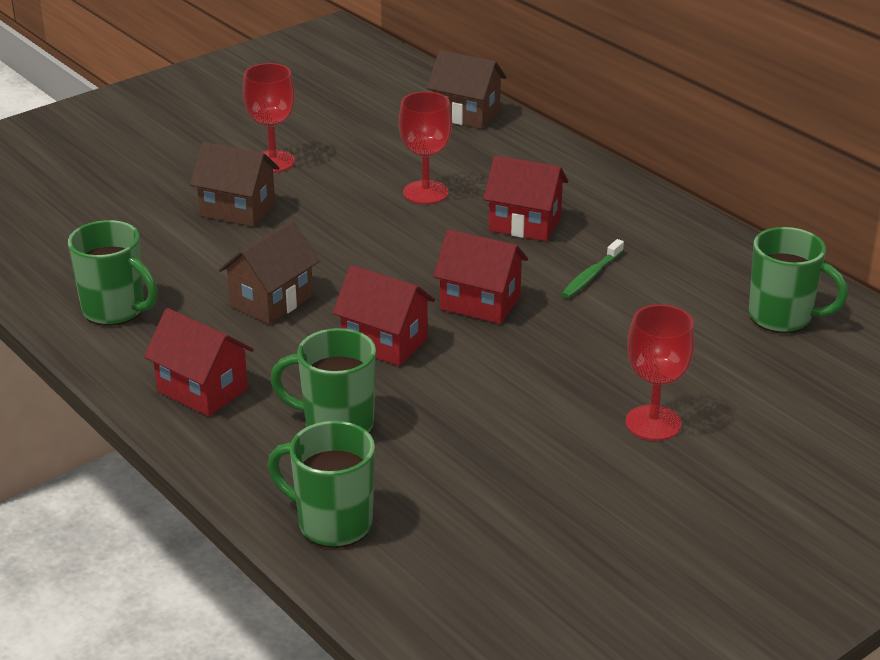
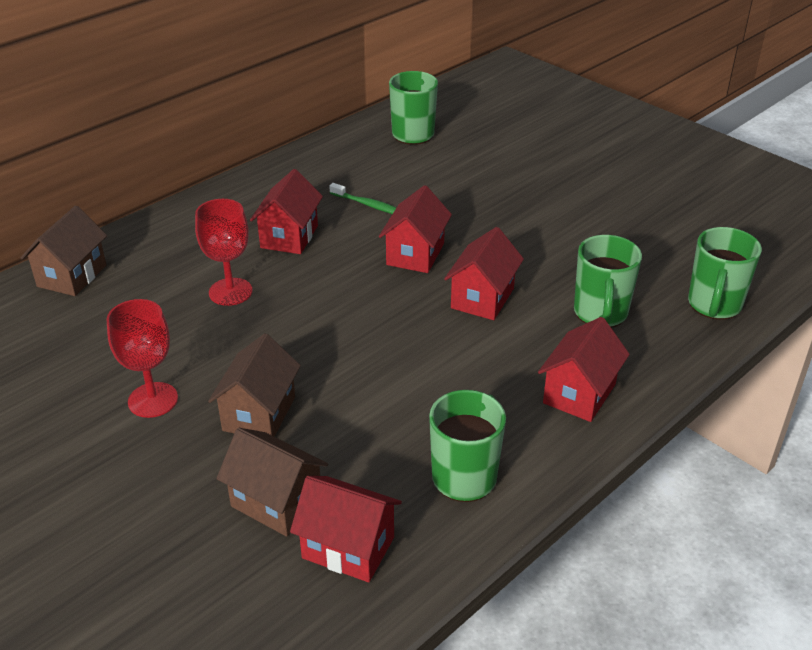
camera: 95 degrees left, 5 degrees up
(63, 250) = (348, 548): none -> red house
(271, 301) = (430, 369): brown house -> brown house (276, 502)
(653, 423) = (548, 181): red goblet -> none

